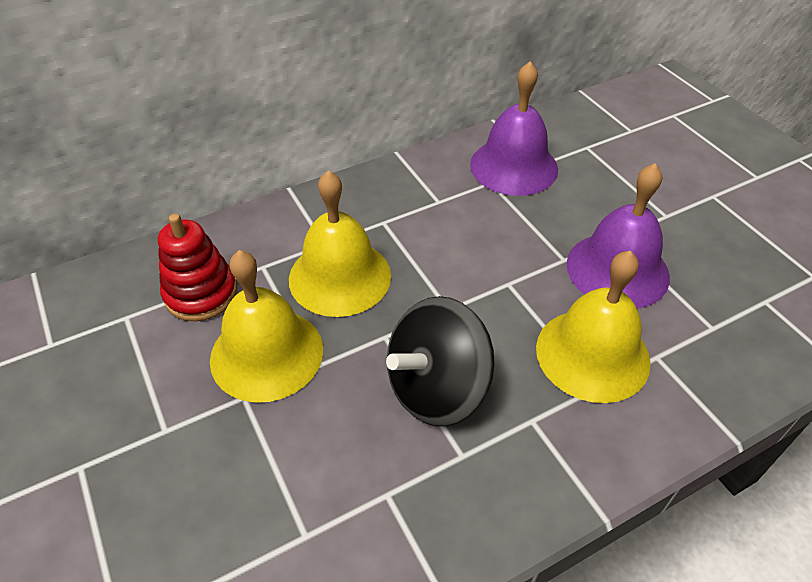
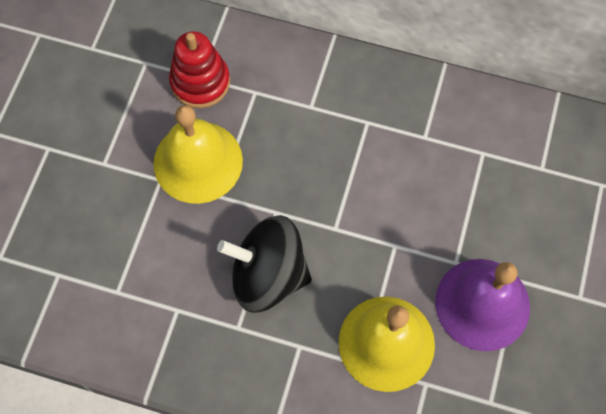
camera: 45 degrees right, 20 degrees up
(340, 277) = (293, 143): yellow bell -> none
(514, 166) = (518, 153): purple bell -> none

